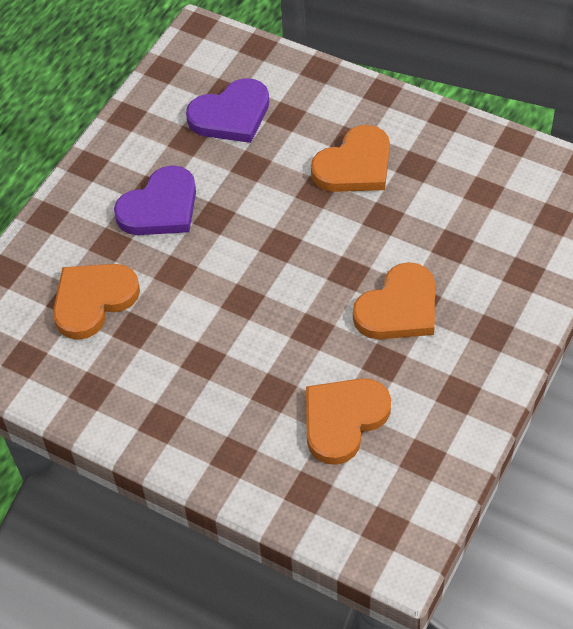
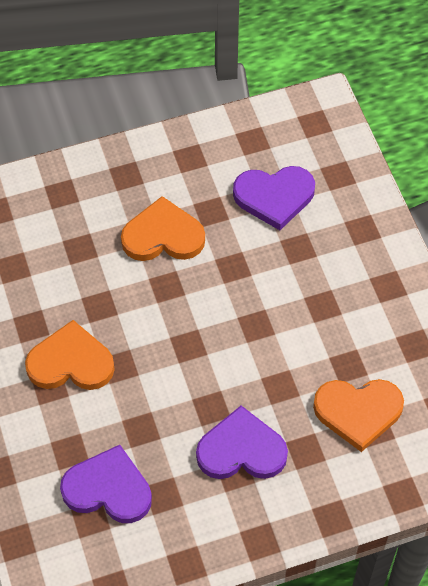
camera: 140 degrees left, 5 degrees up
(343, 420) = (274, 197): orange heart -> purple heart

